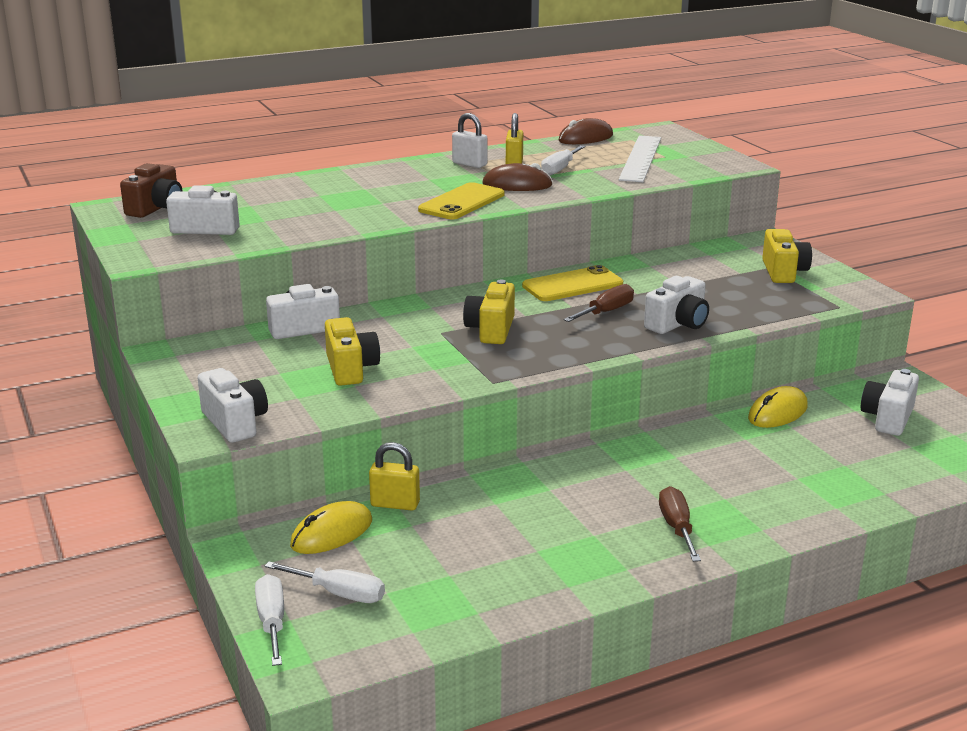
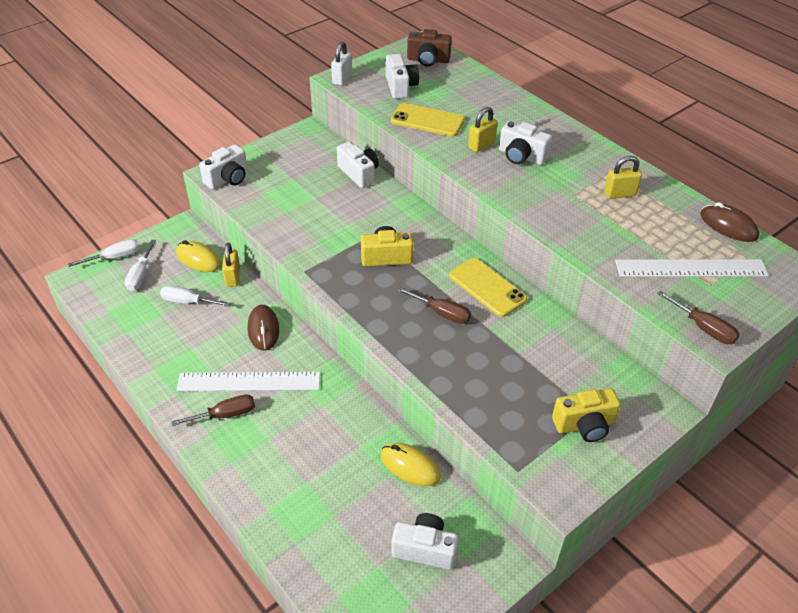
camera: 75 degrees right, 20 degrees up
(351, 369) = (306, 206): yellow camera -> none
(381, 205) = (481, 145): none -> yellow padlock
(462, 202) = (508, 182): yellow phone -> yellow phone (427, 120)
(469, 164) = (604, 170): white padlock -> white padlock (342, 79)
(517, 185) = (566, 203): brown mouse -> brown mouse (263, 329)
(559, 169) = (623, 221): white screwdriver -> white screwdriver (188, 302)
(620, 505) = (249, 382): none -> white ruler
(678, 324) = (434, 358): white camera -> white camera (521, 156)
(722, 167) = (703, 328): none -> brown screwdriver

